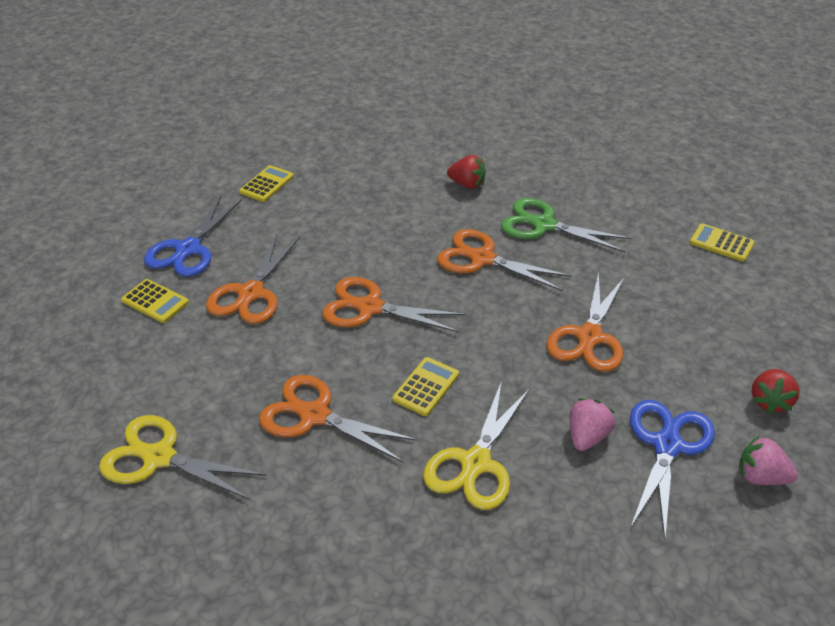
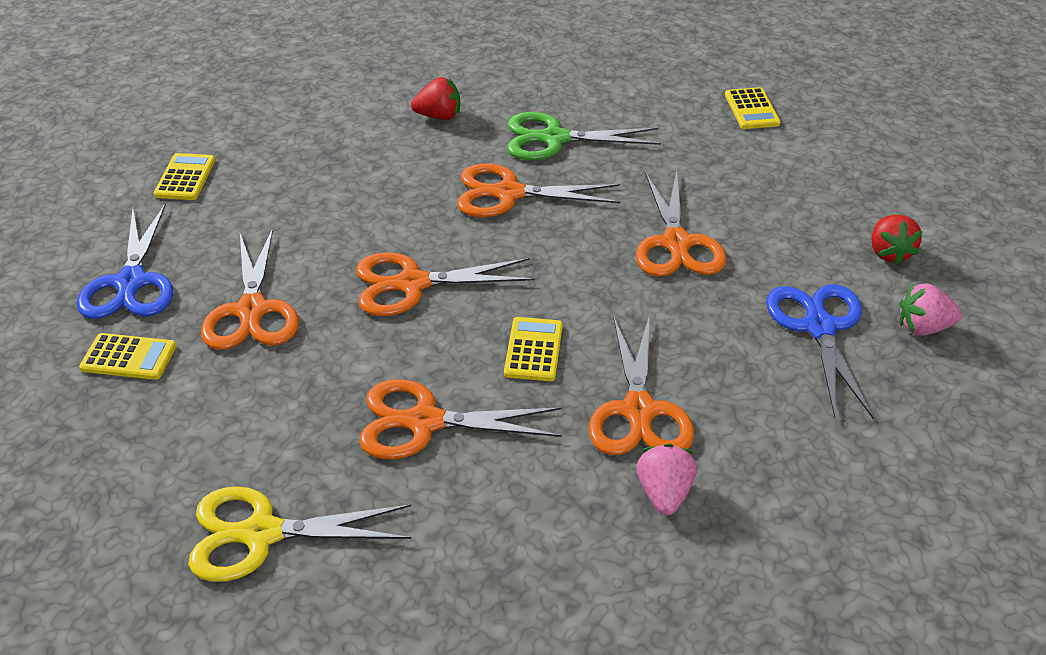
camera: 25 degrees left, 0 degrees up
(476, 463) = (638, 410): yellow scissors -> orange scissors
(587, 436) = (736, 345): pink strawberry -> pink strawberry (664, 493)
(721, 243) = (751, 109): yellow calculator -> yellow calculator turned 105 degrees counterclockwise

